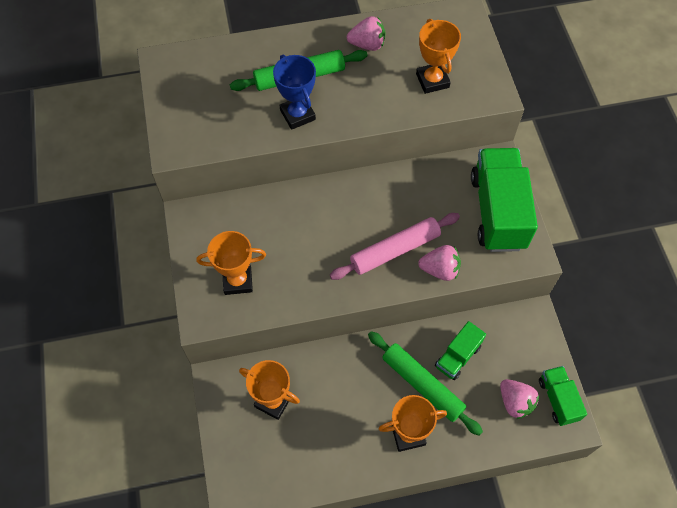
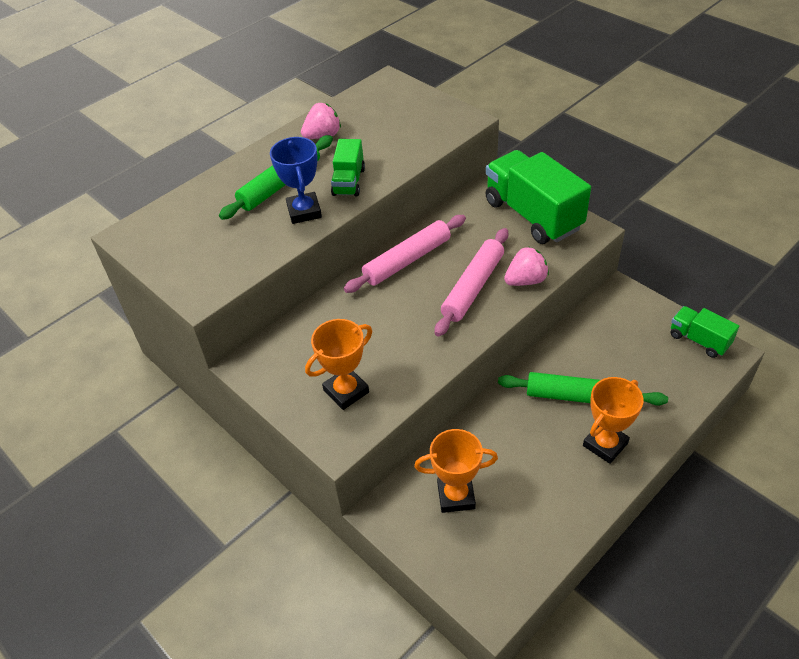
camera: 30 degrees left, 15 degrees down
(297, 115) = (304, 211): blue trophy -> blue trophy turned 45 degrees clockwise
(365, 194) = (407, 260): none -> pink rolling pin
(432, 80) = (404, 134): orange trophy -> none
(457, 356) = (588, 357): green truck -> green truck (349, 182)
(515, 402) = (668, 363): pink strawberry -> none

